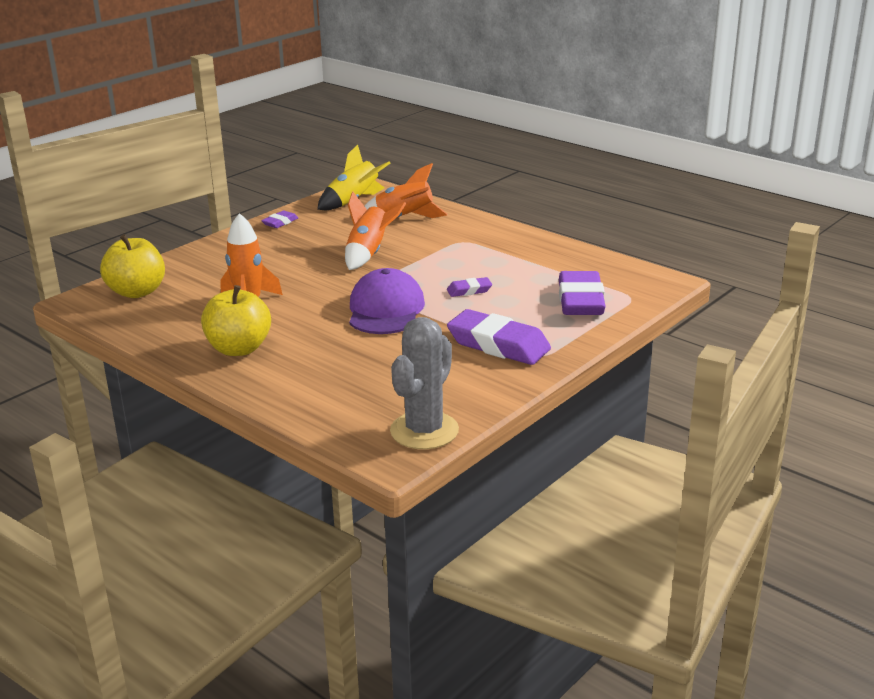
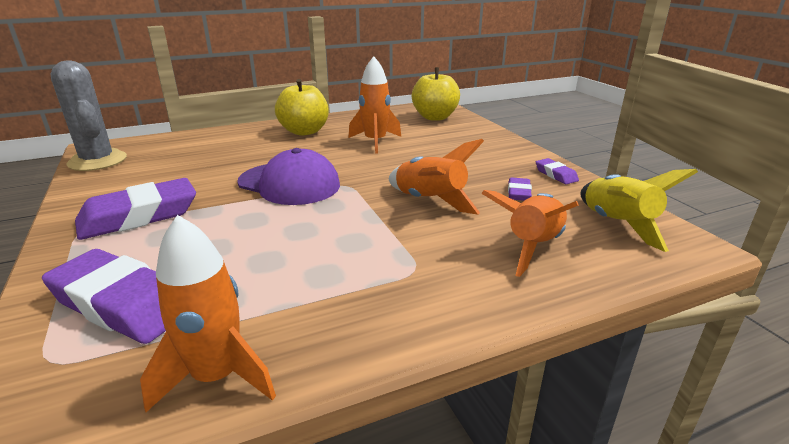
camera: 115 degrees right, 0 degrees up
(469, 291) = (267, 233): purple eraser -> purple eraser (519, 193)
(589, 260) = (217, 376): none -> orange rocket

